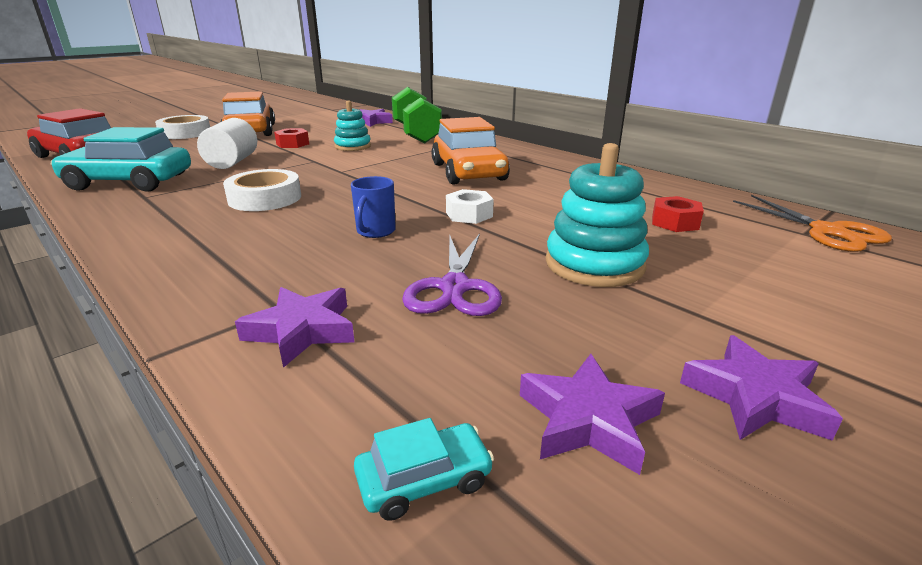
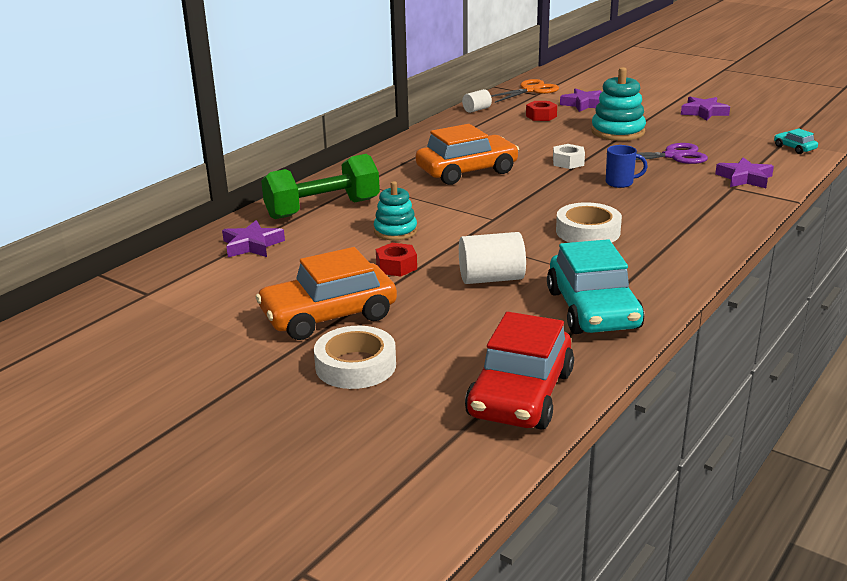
camera: 100 degrees left, 0 degrees up
(588, 420) = (742, 131): purple star -> purple star (583, 104)
(696, 192) = (477, 110): none -> white cylinder

